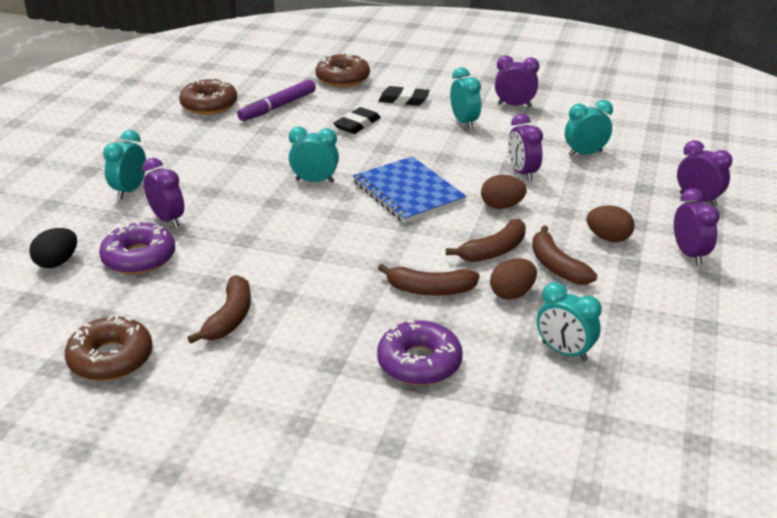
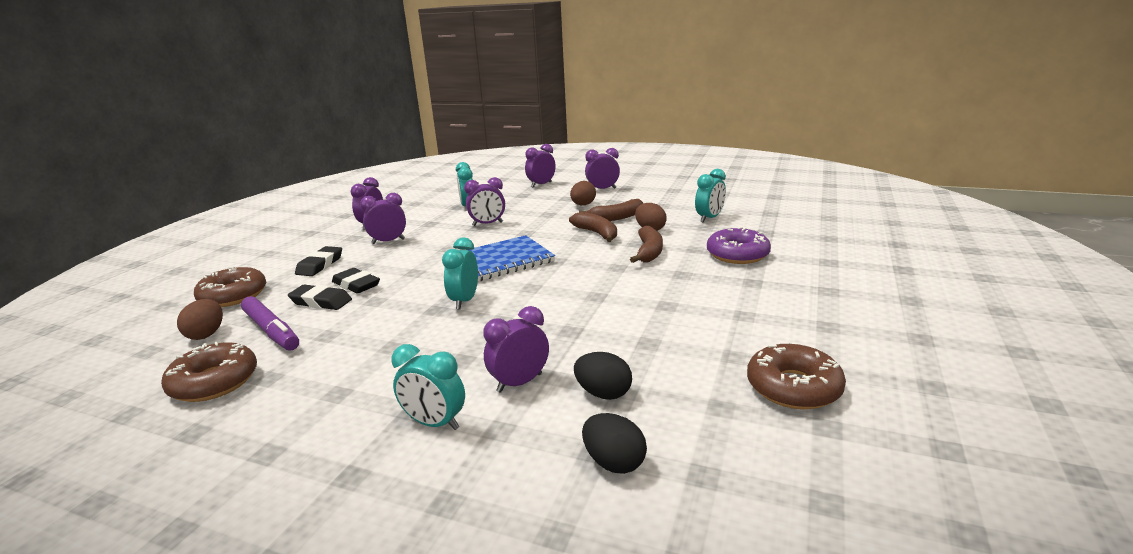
camera: 85 degrees left, 10 degrees down
(139, 258) = (603, 393): purple donut -> black egg
(230, 318) = (705, 328): brown banana -> none
(325, 116) = (321, 302): none -> black eraser
(464, 122) = (388, 241): turquoise clock -> purple clock
(501, 206) = (535, 230): brown egg -> brown egg (206, 334)

